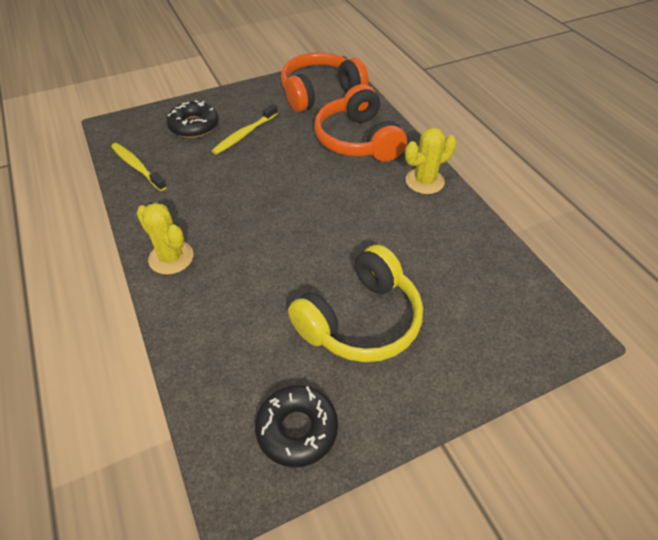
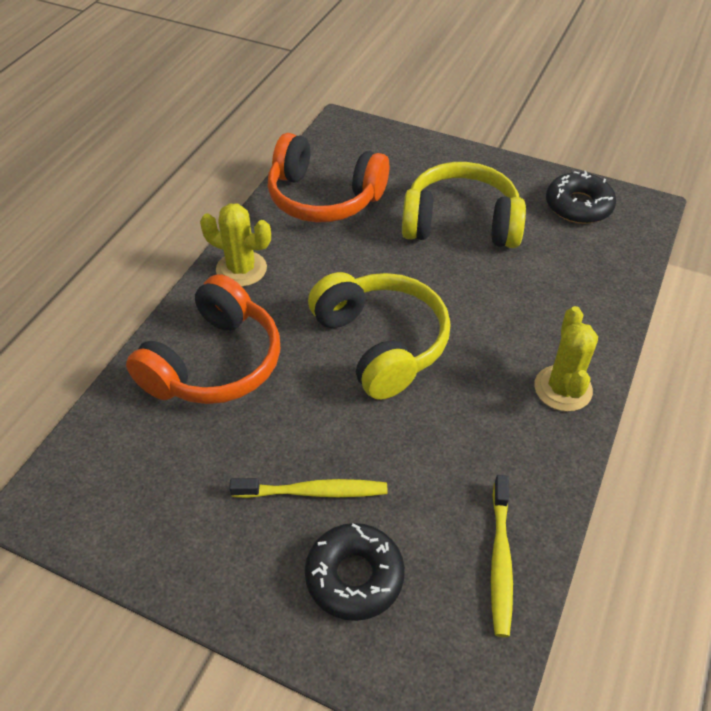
camera: 130 degrees left, 0 degrees up
(298, 204) = (381, 343): none -> yellow headphones
(320, 92) = (127, 478): orange headphones -> orange headphones (324, 197)

